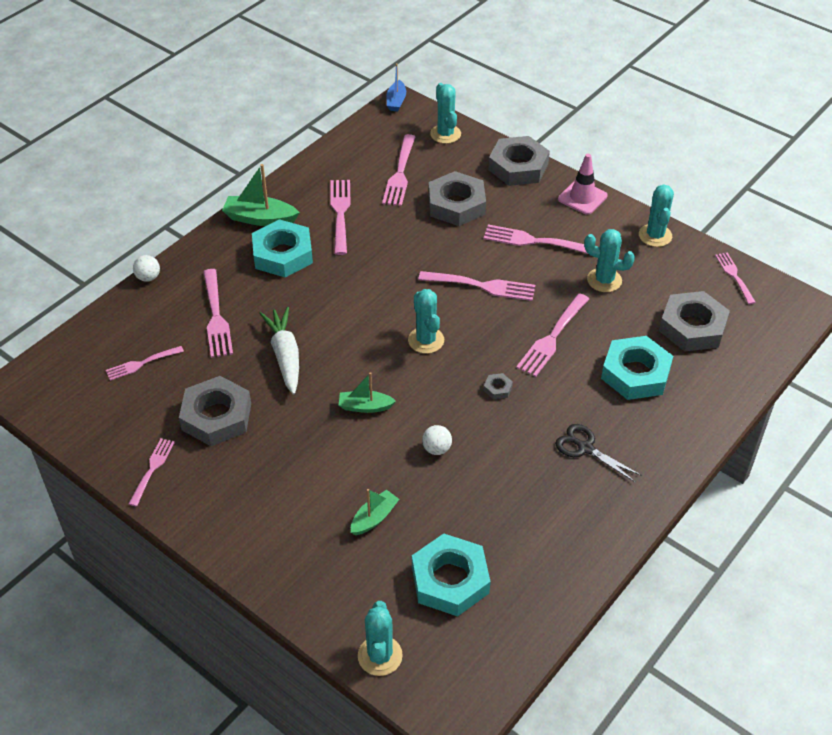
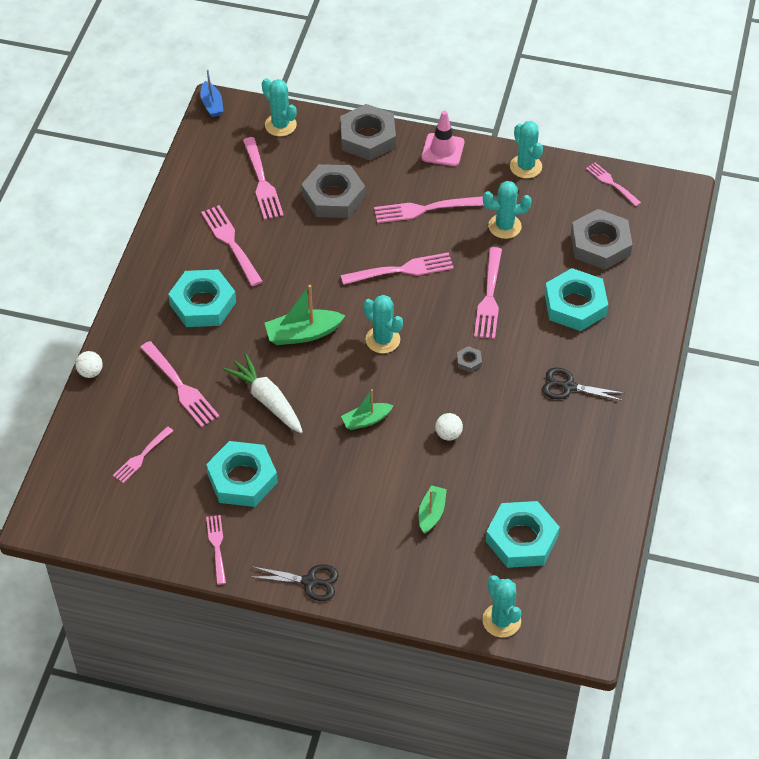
camera: 25 degrees left, 5 degrees up
(215, 537) = (309, 581): none -> black scissors
(216, 416) = (242, 478): grey nut -> turquoise nut
(260, 218) = (158, 275): green boat -> green boat (303, 334)

